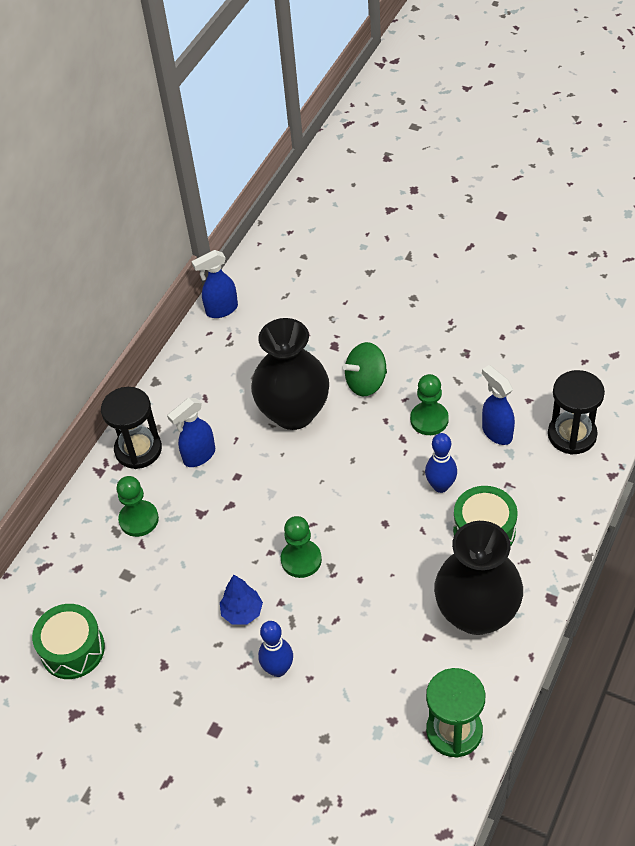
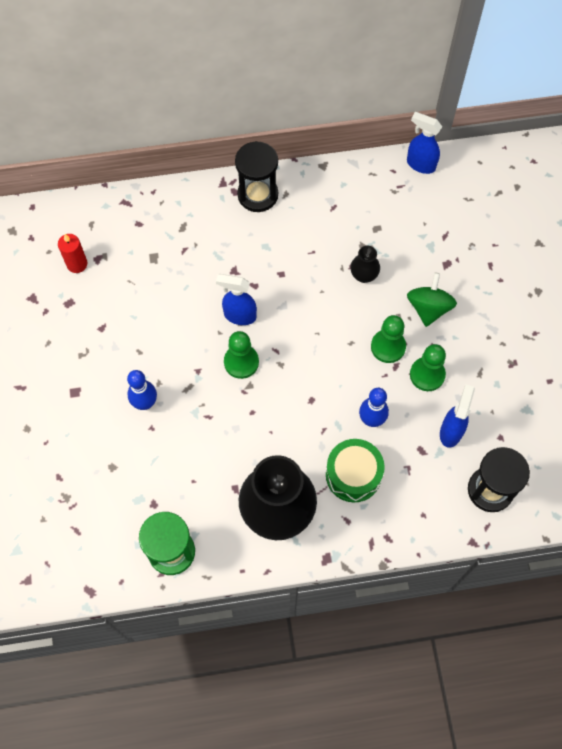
camera: 50 degrees right, 15 degrees up
(72, 649) = (77, 264): green drum -> red candle
(139, 519) = (201, 235): green pawn -> green pawn (388, 347)
(199, 456) = (280, 237): blue spray bottle -> blue spray bottle (239, 316)
(242, 612) = (173, 351): blue tree -> none
(293, 412) = (363, 275): black vase -> black vase, size x0.43
(366, 382) = (428, 308): green spinning top -> green spinning top turned 75 degrees clockwise

